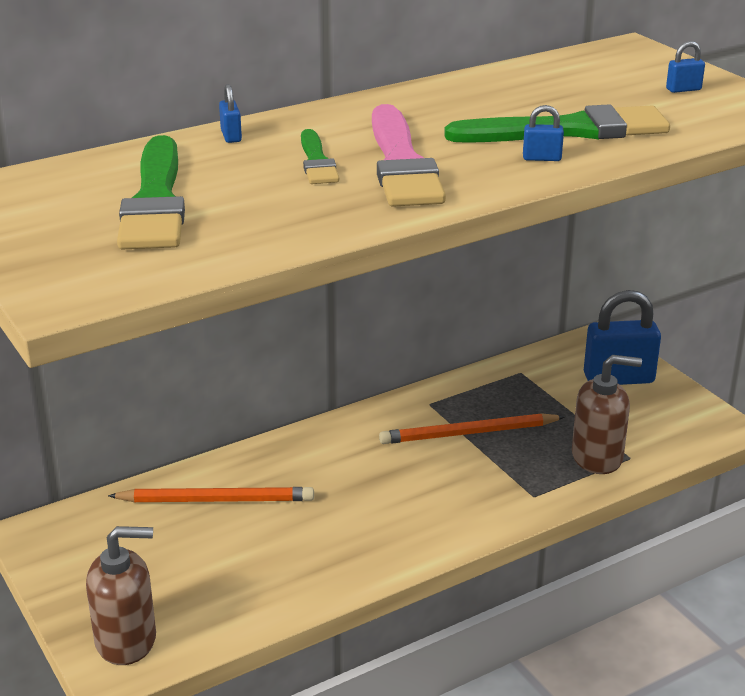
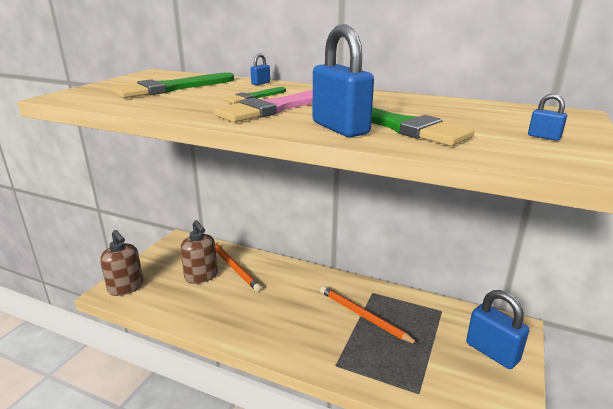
camera: 55 degrees right, 5 degrees down
(541, 158) = (340, 128): blue padlock -> blue padlock, size x2.37
(597, 457) = (401, 377): brown soap dispenser -> brown soap dispenser (201, 276)

